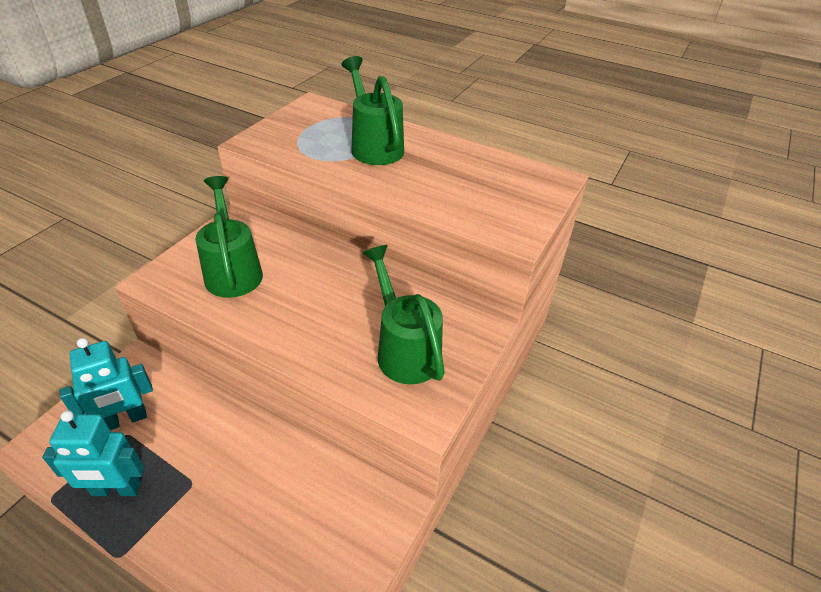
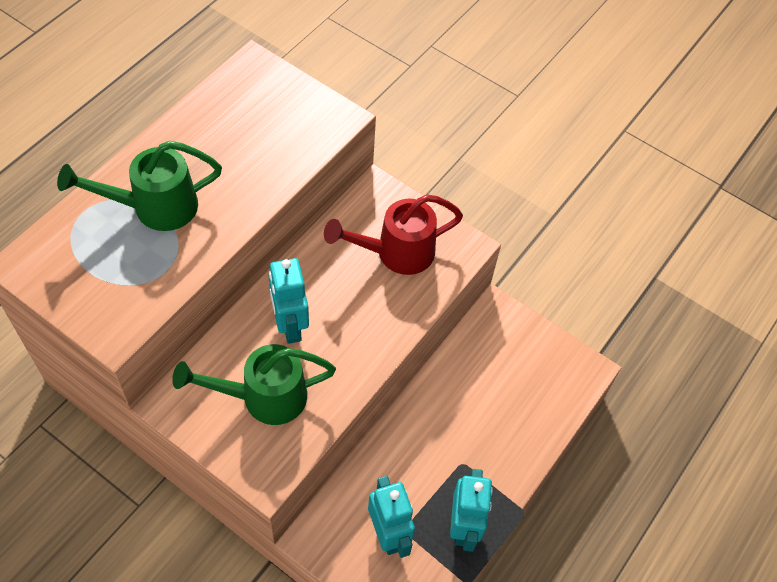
camera: 85 degrees left, 15 degrees up
(307, 279) = (290, 326): none -> turquoise robot
(404, 349) = (396, 253): green watering can -> red watering can

